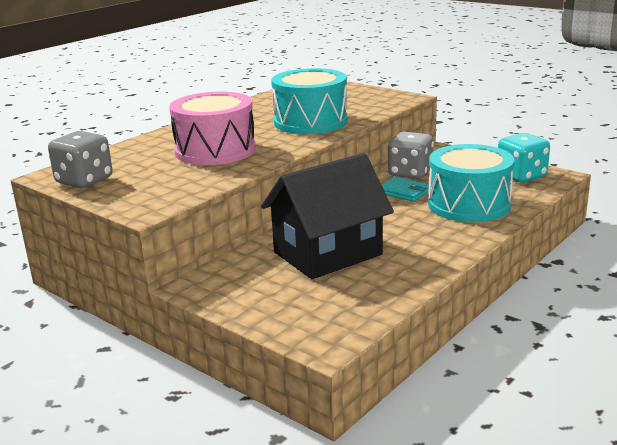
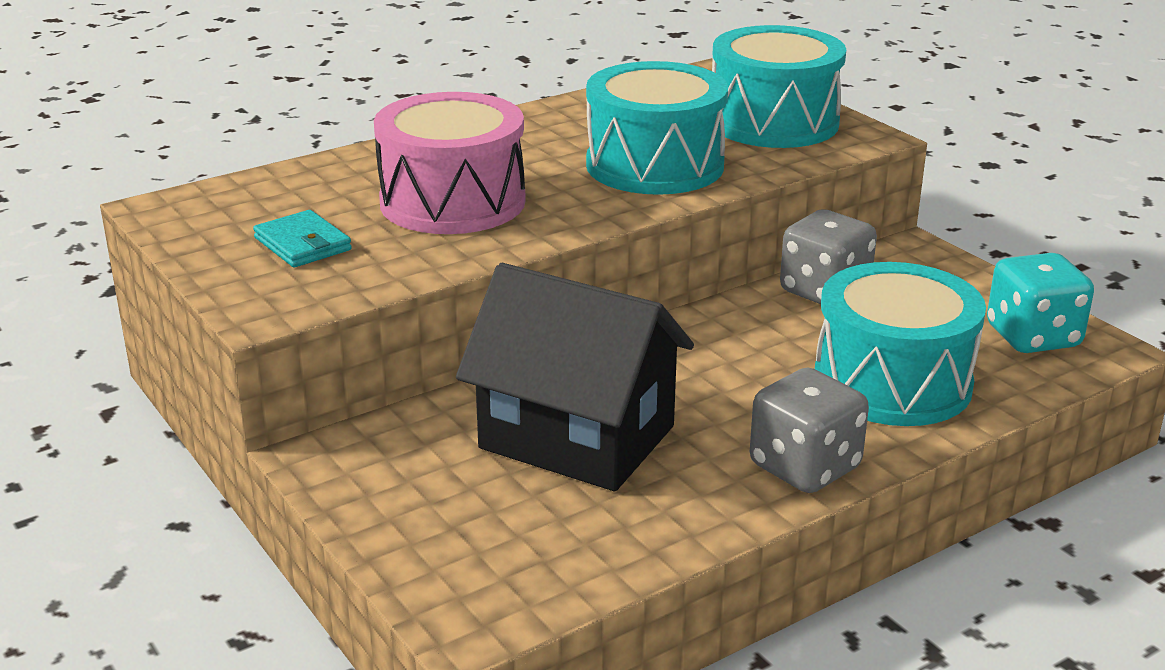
camera: 15 degrees right, 5 degrees up
(84, 181) = (207, 229): grey dice -> grey dice (804, 467)
(327, 253) = (577, 437): black house -> black house turned 45 degrees clockwise
(357, 98) = (773, 122): none -> turquoise drum
(404, 192) = (788, 331): turquoise wallet -> turquoise wallet (302, 244)

